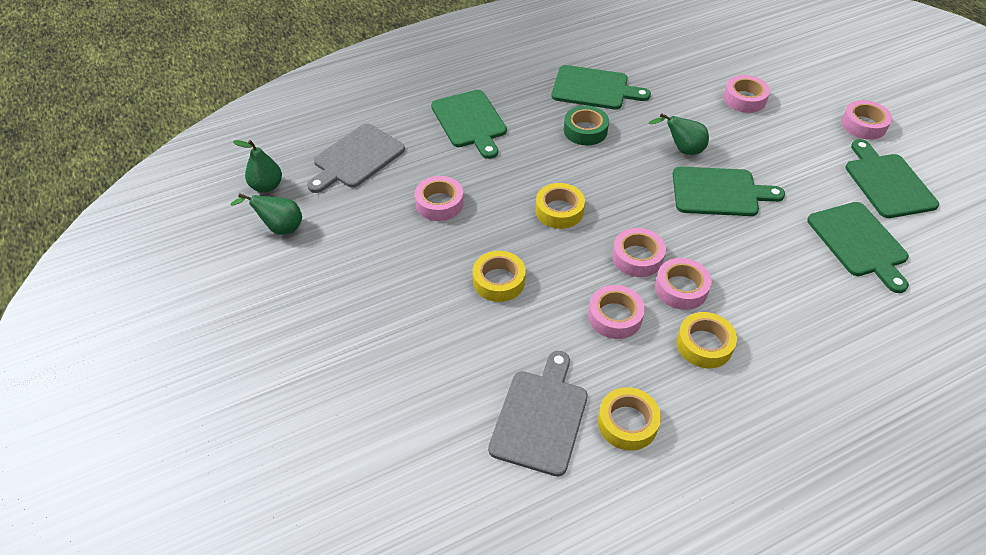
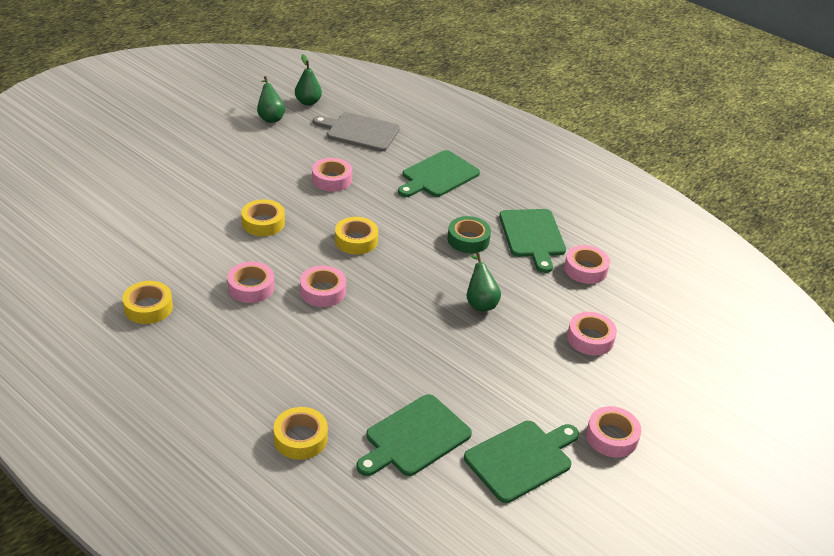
camera: 65 degrees right, 10 degrees down
(540, 417) = (141, 264): grey cutting board -> none
(681, 288) = (298, 321): pink tape -> pink tape (585, 269)
(704, 345) = (240, 341): yellow tape -> yellow tape (300, 438)
(719, 192) = (433, 333): green cutting board -> none

